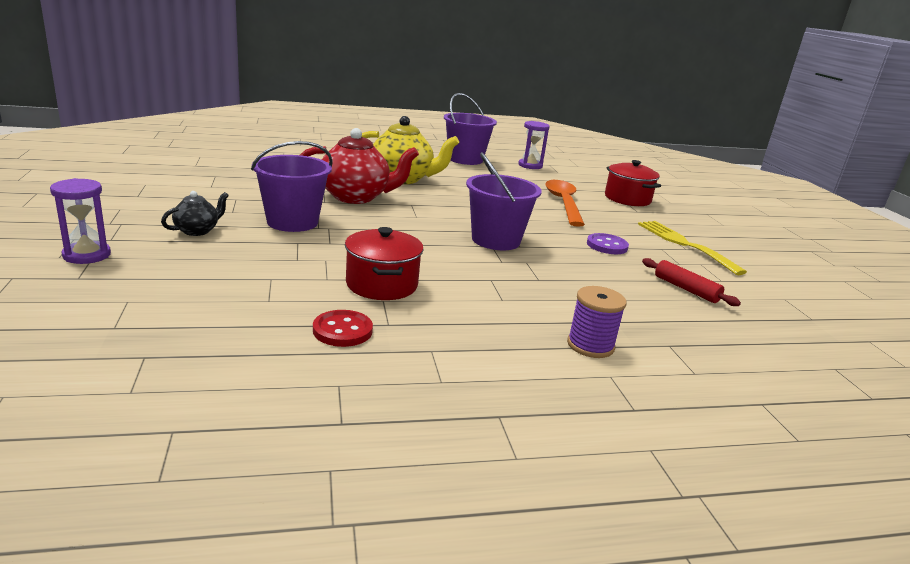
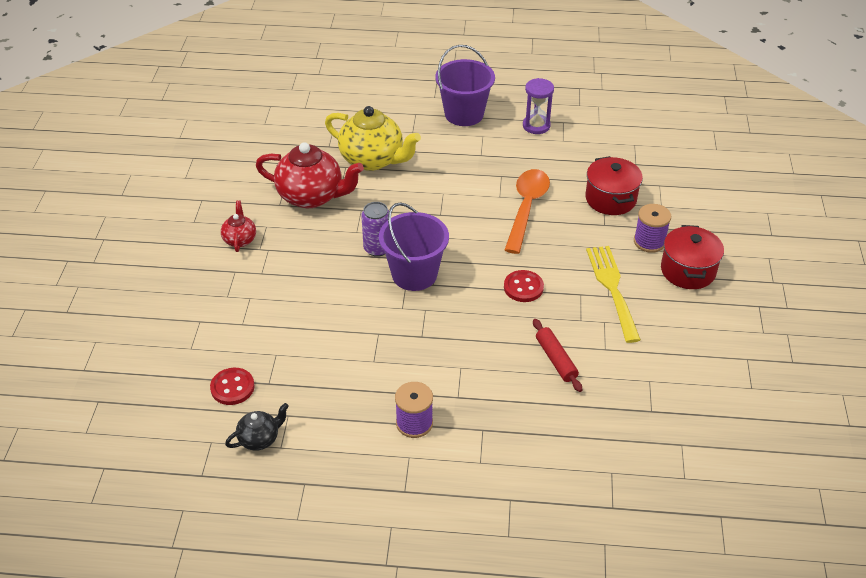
camera: 20 degrees right, 20 degrees up
(87, 255) = (74, 283): purple hourglass -> none
(197, 231) = (159, 251): black teapot -> black teapot (259, 439)
(292, 222) = (240, 239): purple bucket -> red teapot
(381, 284) = (282, 334): red pot -> red pot (688, 270)
(445, 226) = (377, 248): none -> purple can
(607, 246) = (523, 287): purple button -> red button
(683, 219) = (649, 242): none -> purple spool

